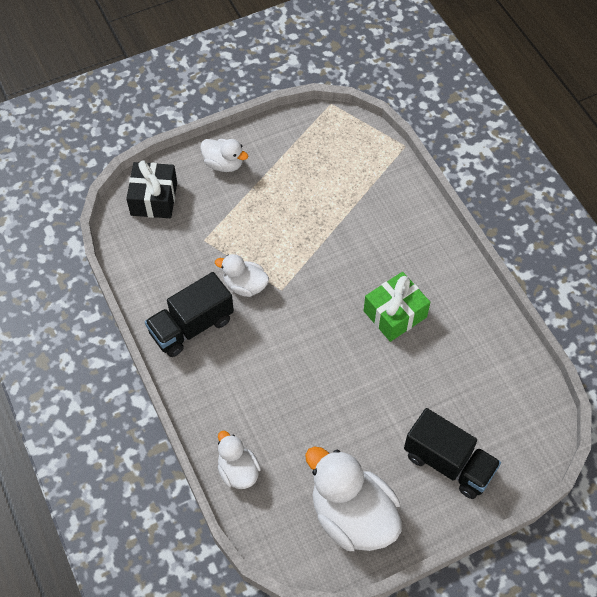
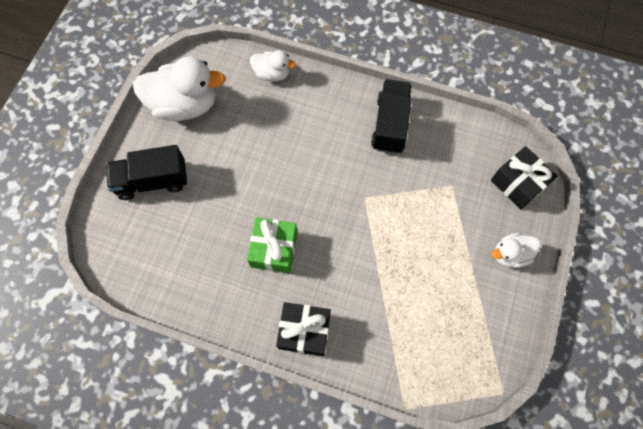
camera: 135 degrees right, 10 degrees up
(245, 285) = (390, 179): white duck -> none
(428, 241) = (304, 331): none -> black gift

